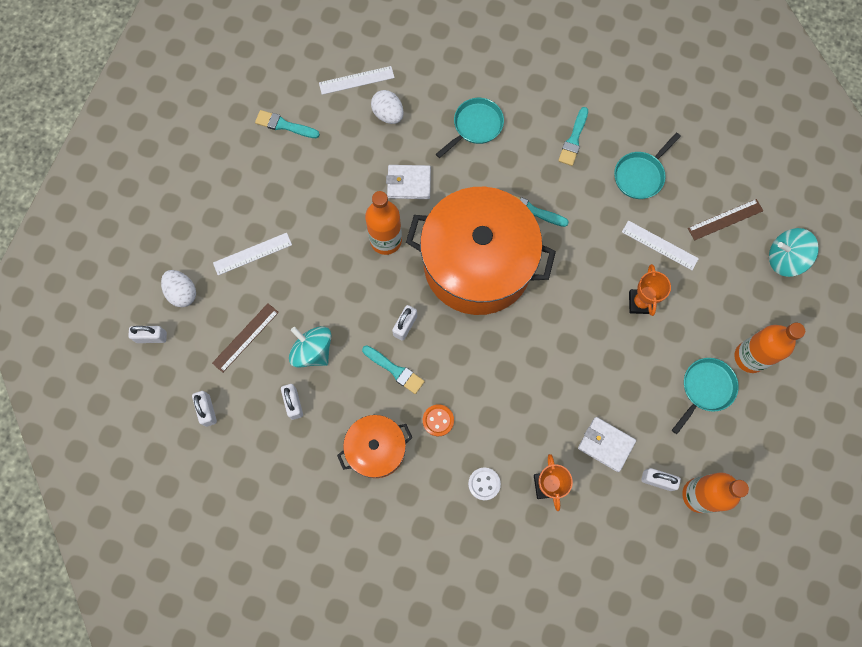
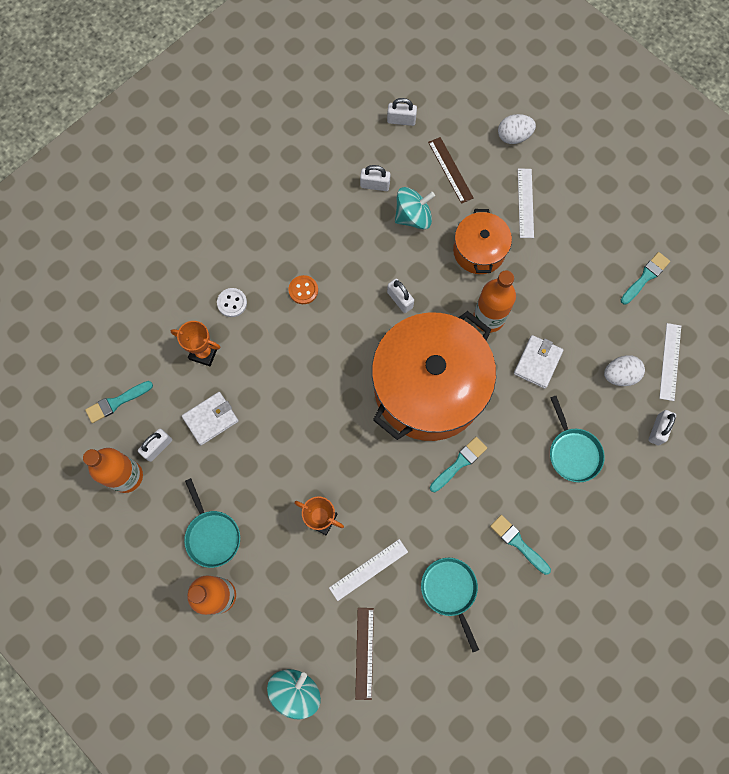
camera: 115 degrees right, 0 degrees up
(151, 337) = (484, 101): white padlock -> white padlock (658, 430)
(376, 449) = (304, 232): orange pot -> orange pot (479, 250)
(395, 370) = (364, 275): turquoise brush -> turquoise brush (116, 402)

